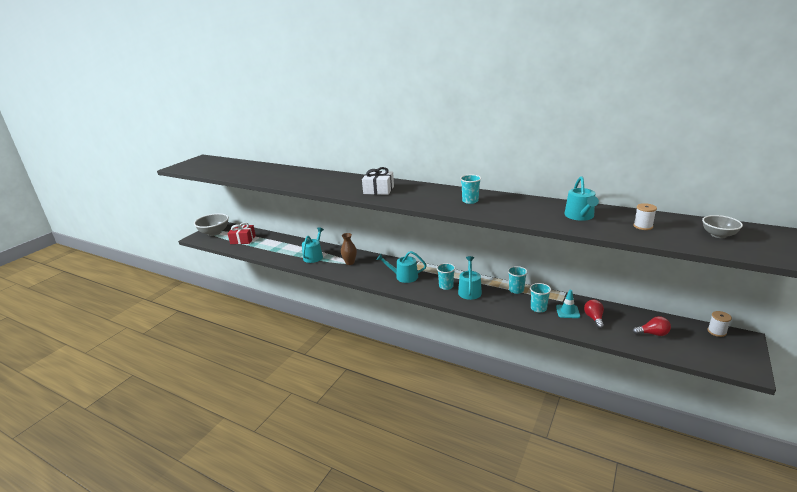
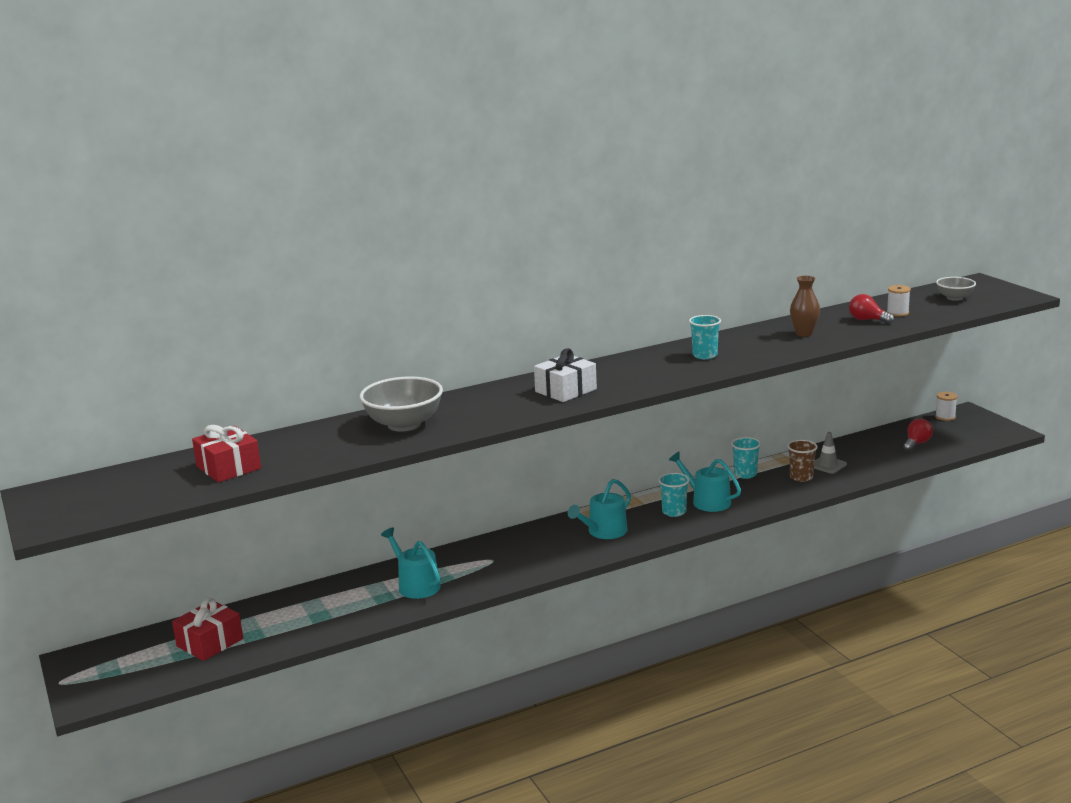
camera: 55 degrees left, 5 degrees down
(214, 233) = (105, 671): grey bowl -> grey bowl (404, 424)
(240, 170) = (228, 467): none -> red gift
(350, 262) = (492, 560): brown vase -> brown vase (804, 333)
(538, 308) = (801, 477): turquoise cup -> brown cup
(567, 311) = (827, 465): turquoise traffic cone -> grey traffic cone
(580, 216) = (835, 325): turquoise watering can -> none
(594, 318) = (857, 458): red light bulb -> red light bulb (867, 320)

